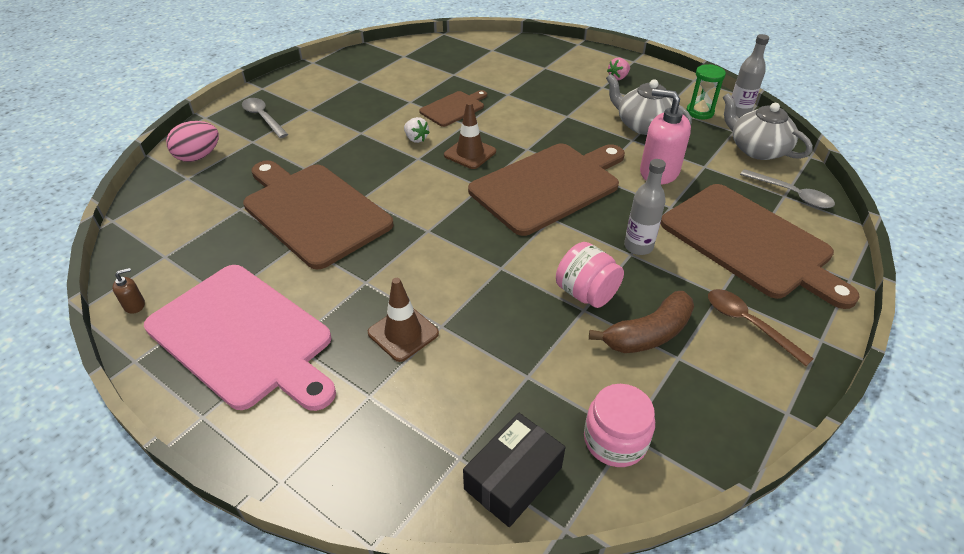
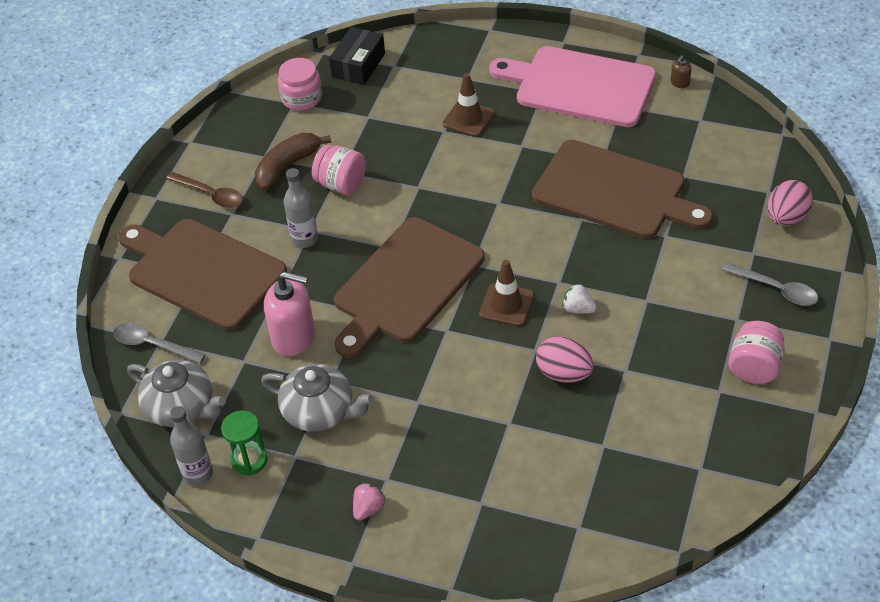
camera: 165 degrees right, 5 degrees up
(326, 86) = (754, 367): none -> pink jar
(454, 108) = (564, 373): brown cutting board -> pink egg

